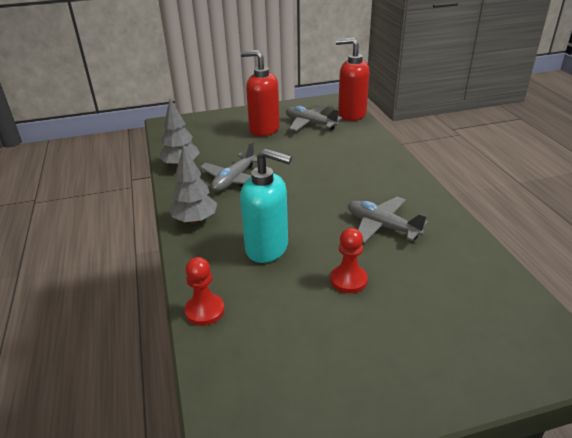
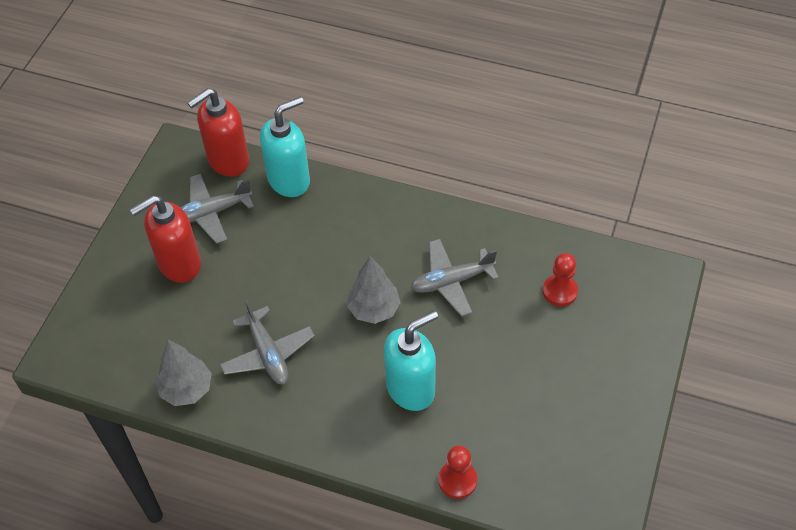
camera: 55 degrees left, 20 degrees up
(195, 220) = (315, 426): grey tree -> grey tree (374, 309)
(348, 280) = (500, 354): red pawn -> red pawn (560, 291)
(368, 135) = (289, 180): none -> turquoise soap dispenser

